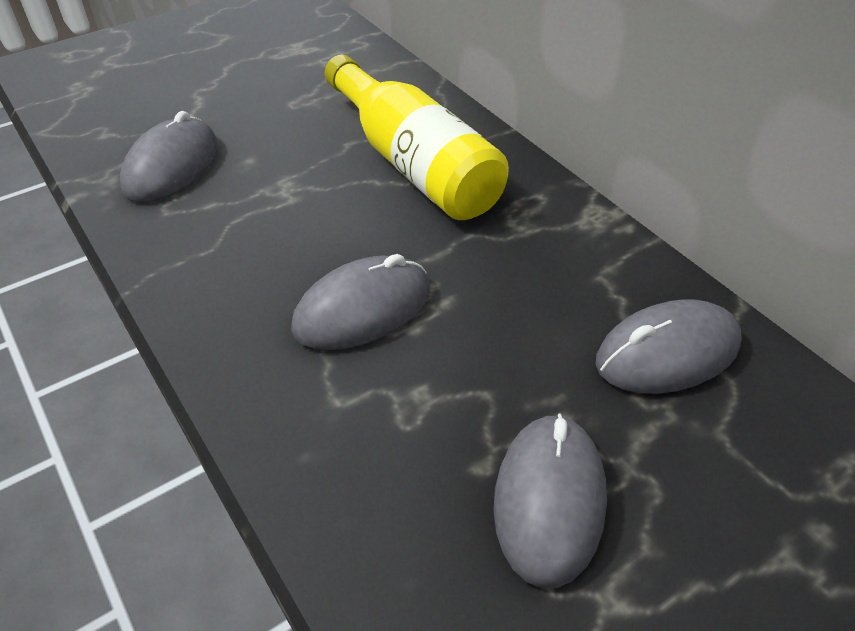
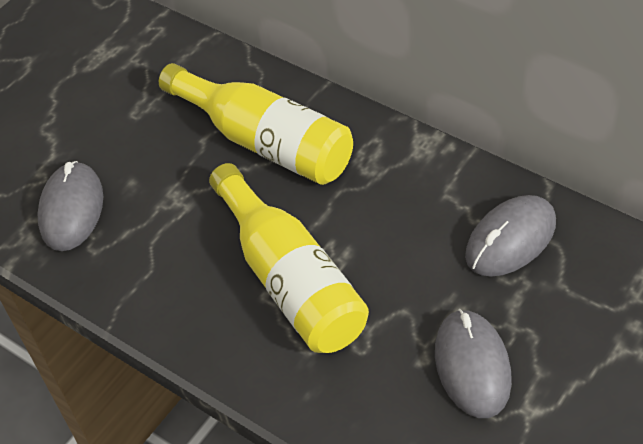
camera: 15 degrees left, 5 degrees up
(362, 309) = (291, 279): grey mouse -> yellow bottle

